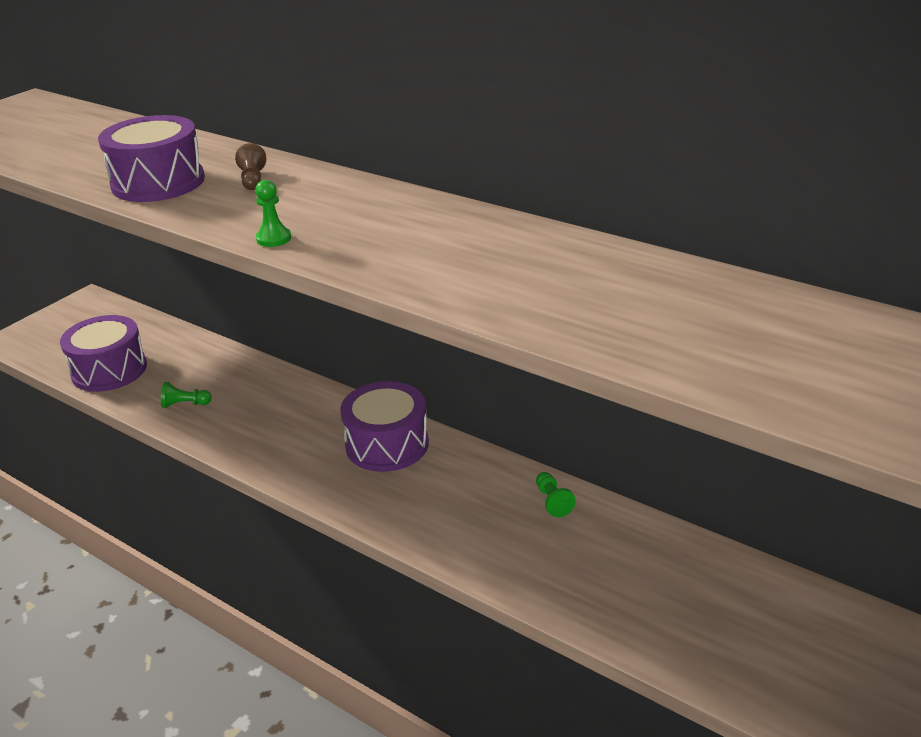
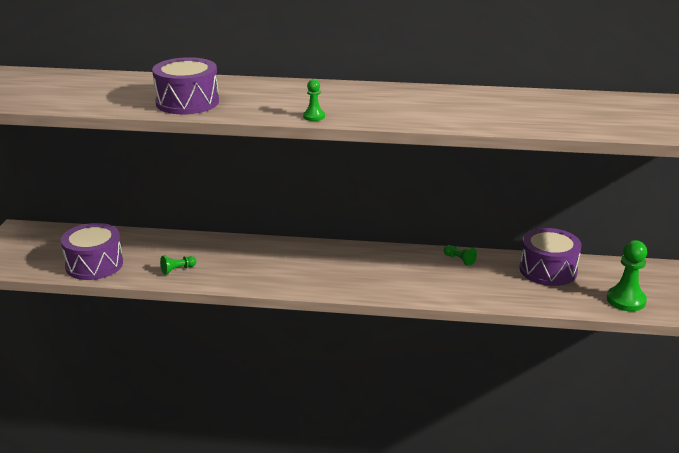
camera: 30 degrees left, 5 degrees down
(253, 180) = (248, 92): brown pawn -> none
(387, 444) = (337, 258): purple drum -> purple drum (548, 270)
(762, 675) = (626, 300): none -> green pawn

